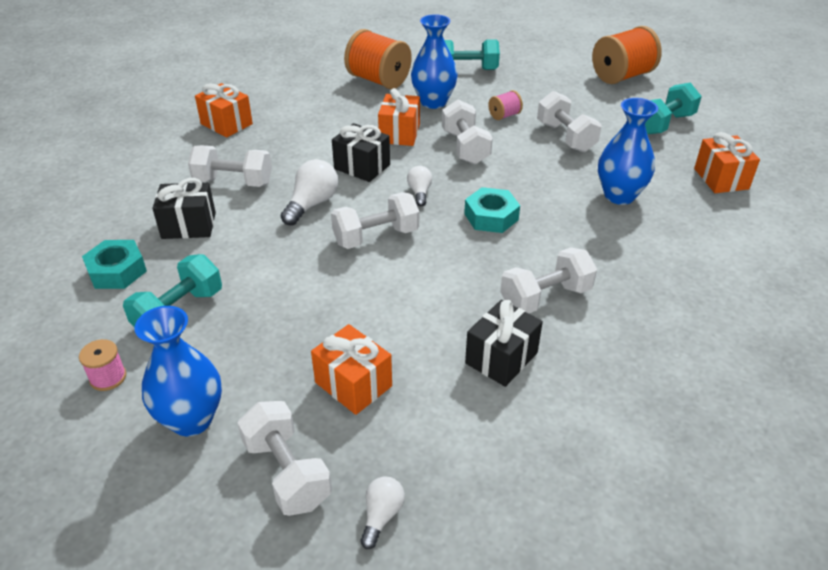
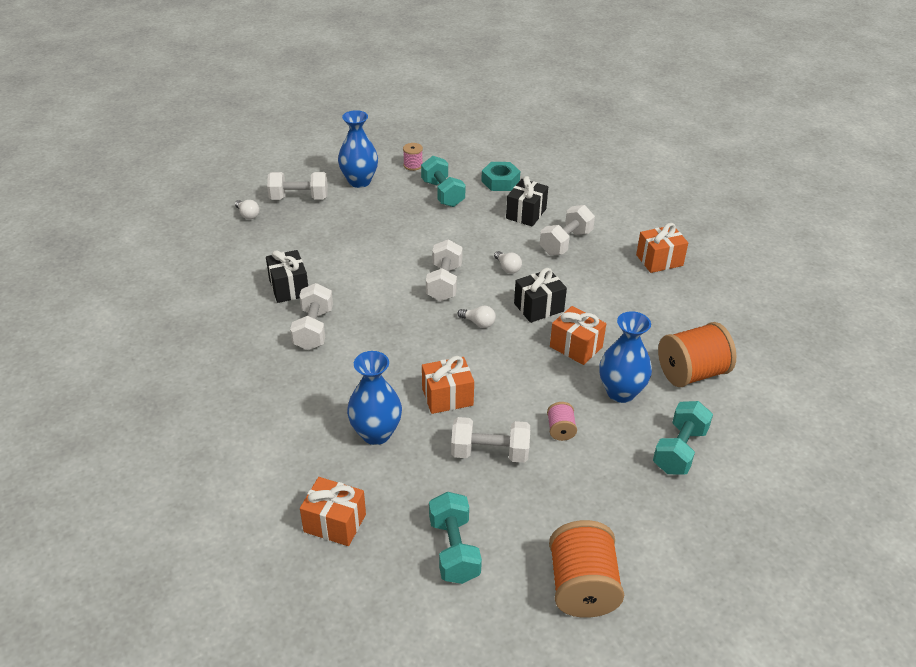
camera: 120 degrees right, 0 degrees up
(312, 204) = (507, 268): white light bulb -> white light bulb, size x0.61
(353, 384) = (328, 232): orange gift -> orange gift (447, 397)
(465, 147) = (523, 376): white dumbbell -> none
(491, 217) = (416, 345): turquoise nut -> none

